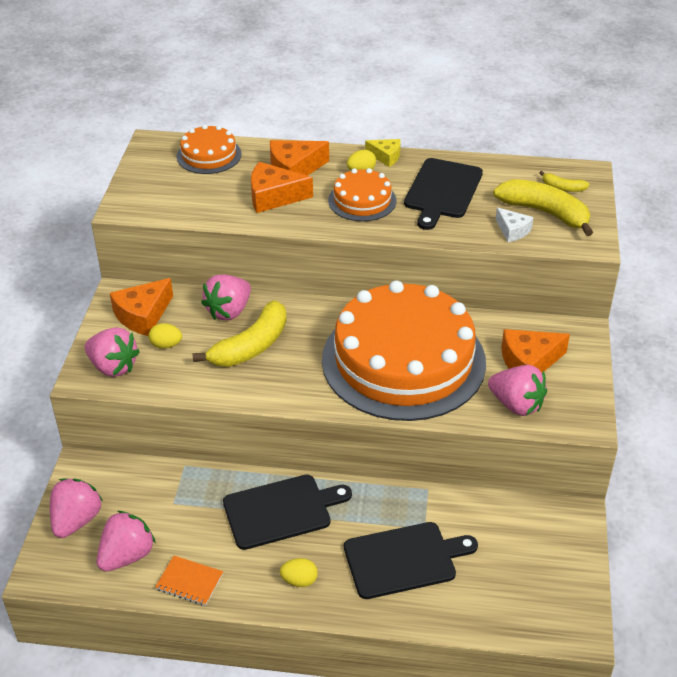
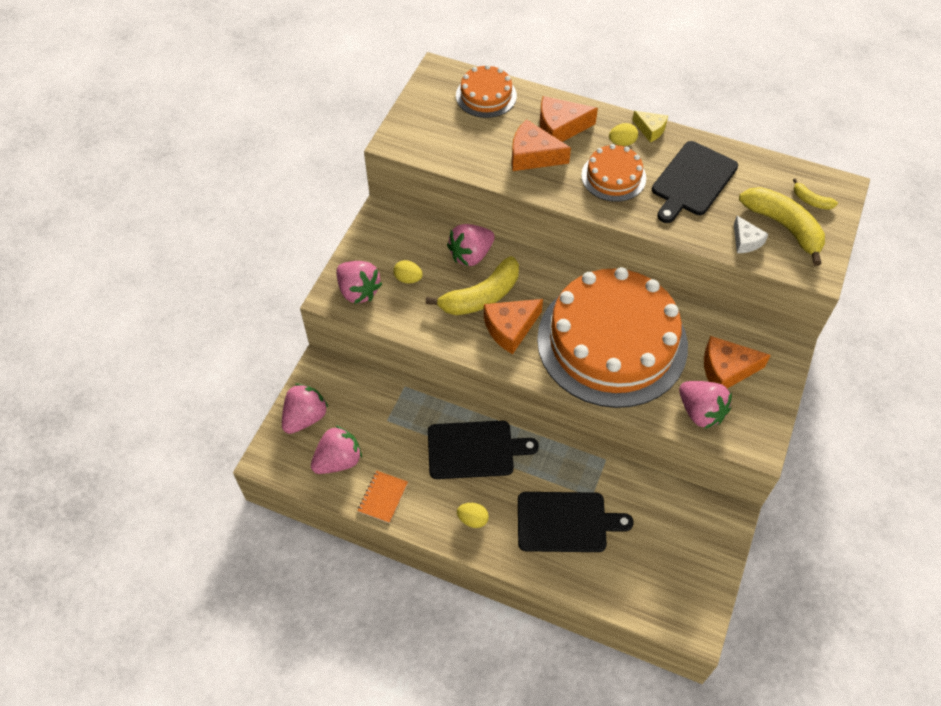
camera: 15 degrees right, 15 degrees up
(142, 315) = (395, 243): orange cheese -> orange cheese (510, 328)
(189, 581) = (383, 497): orange notebook -> orange notebook turned 75 degrees clockwise

